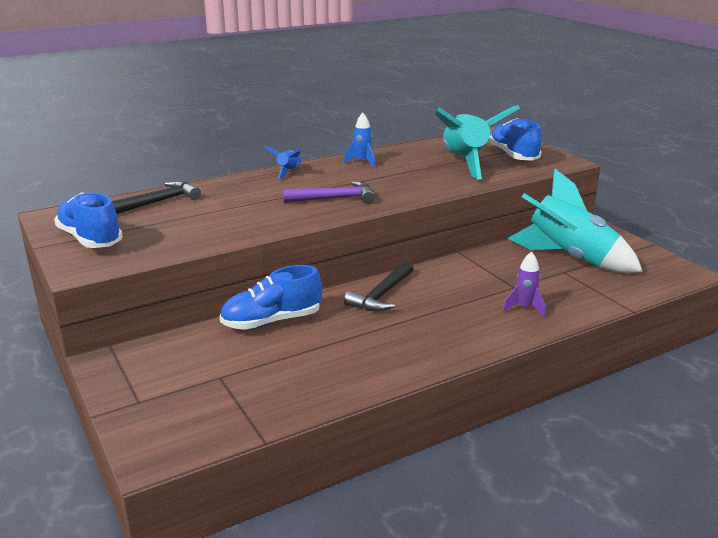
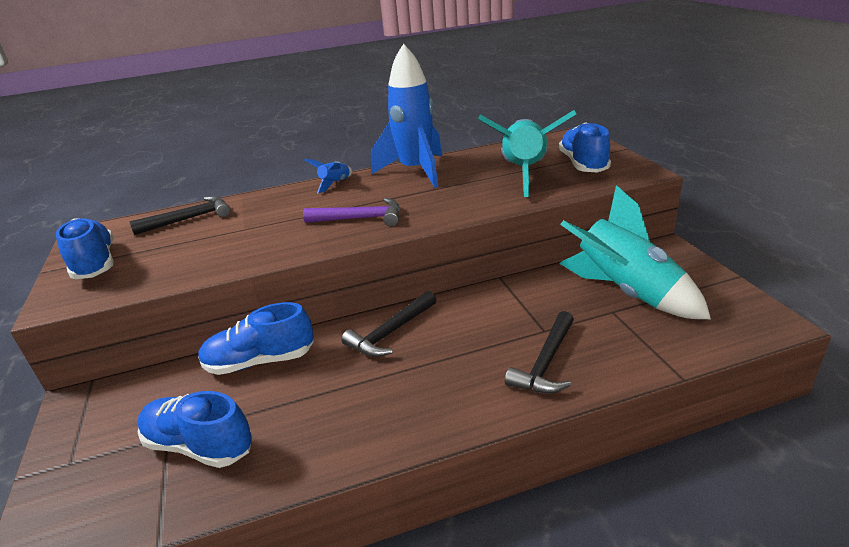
camera: 15 degrees right, 5 degrees up
(256, 380) = (199, 445): none -> blue shoe
(362, 162) = (416, 172): blue rocket -> blue rocket, size x2.29
(524, 308) = (546, 363): purple rocket -> black hammer

